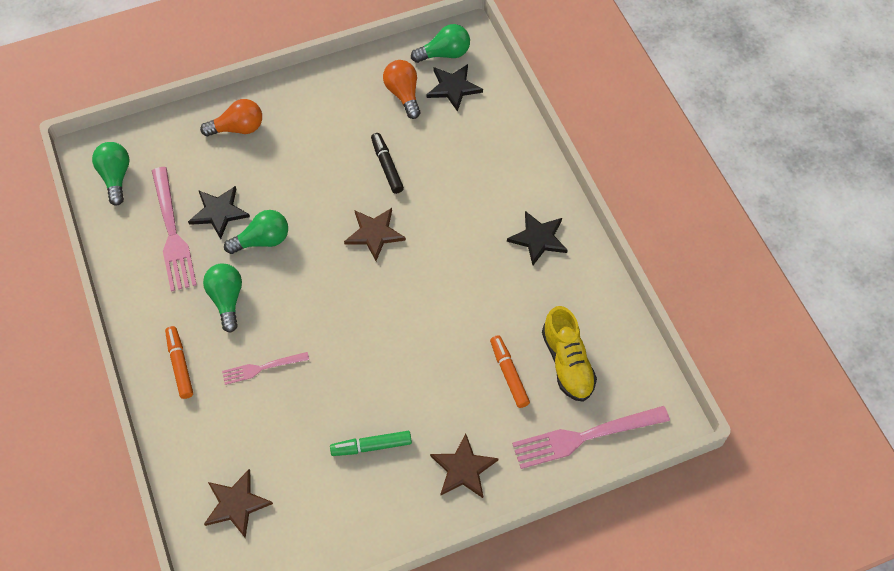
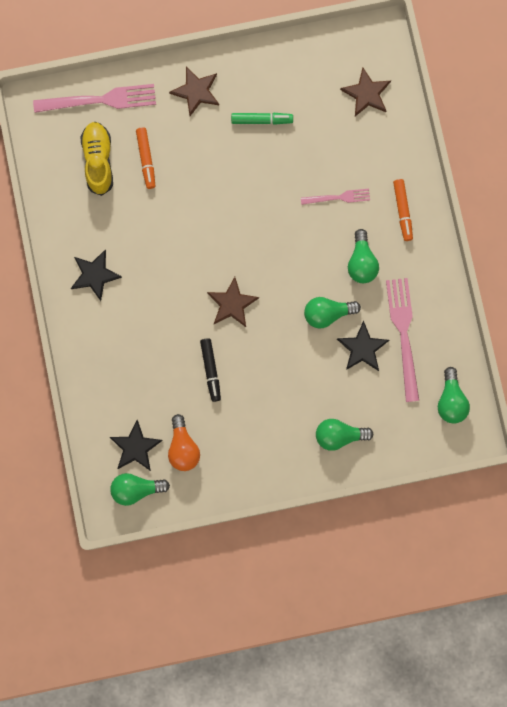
camera: 170 degrees left, 20 degrees up
(238, 128) = (339, 435): orange light bulb -> green light bulb

